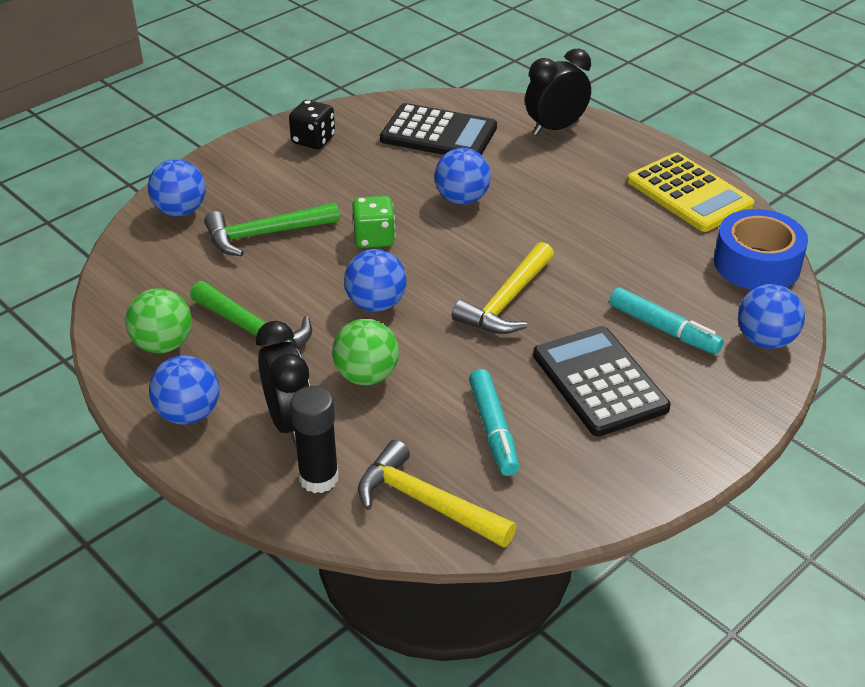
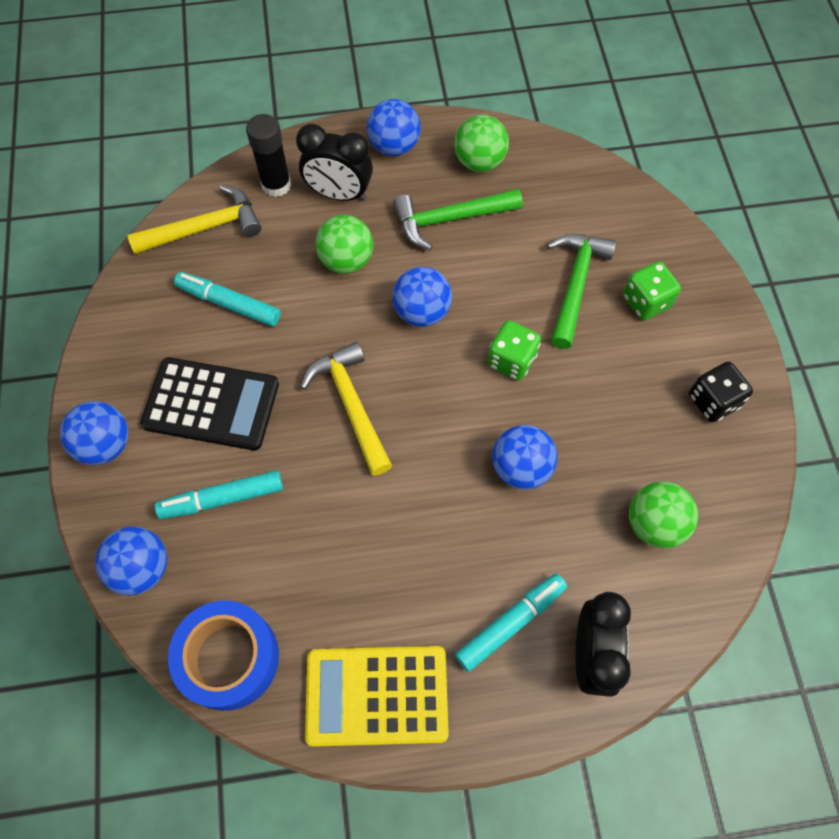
camera: 125 degrees right, 25 degrees up
(180, 211) = (654, 243): blue ball -> blue ball (105, 445)
(248, 195) = (646, 302): none -> green dice
(438, 134) = (654, 524): black calculator -> green ball
(576, 162) = (510, 623): none -> turquoise marker

